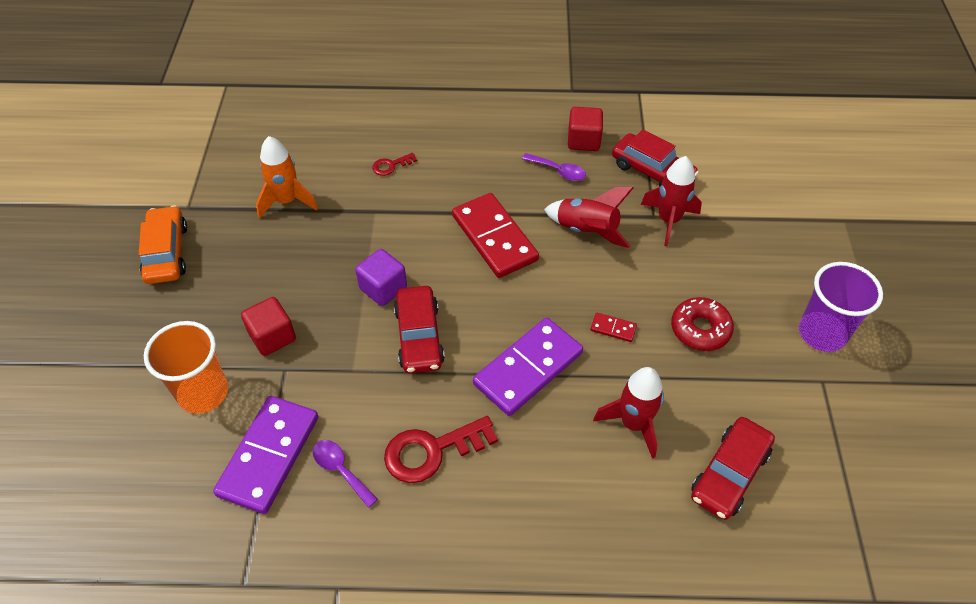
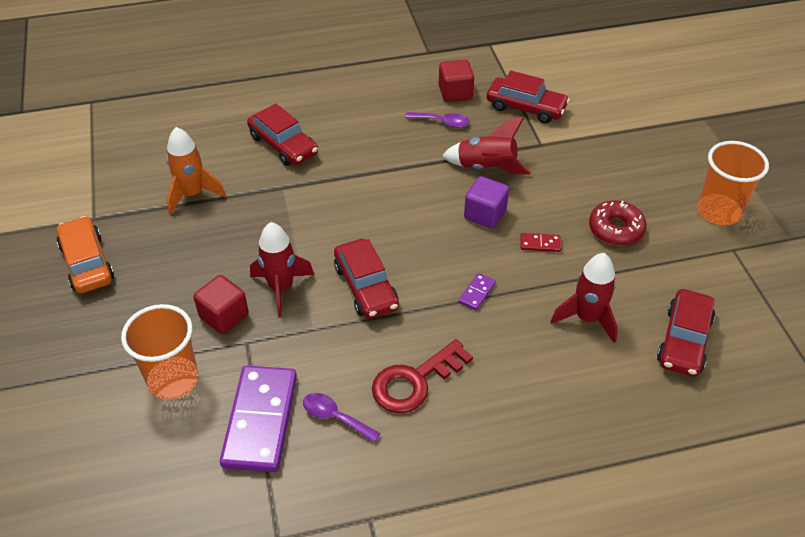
camera: 15 degrees left, 5 degrees down
(383, 288) = (316, 252): purple cube -> purple cube (485, 214)
(391, 165) = (283, 145): red key -> red car
(494, 238) = (404, 189): red domino -> none
(528, 369) = (477, 293): purple domino -> purple domino, size x0.41
(668, 220) = (555, 145): red rocket -> red rocket (281, 288)
(822, 333) = (718, 211): purple cup -> orange cup

